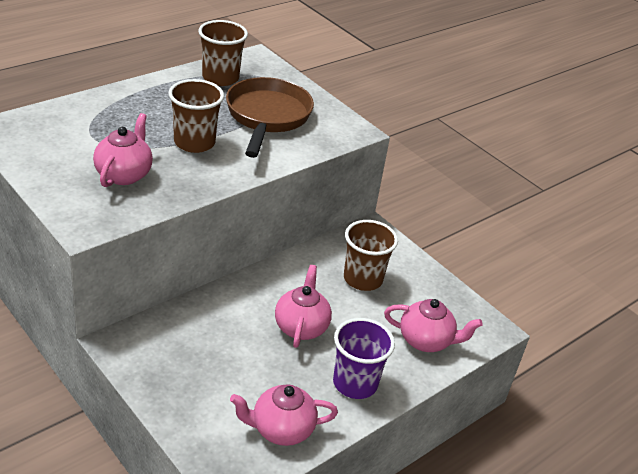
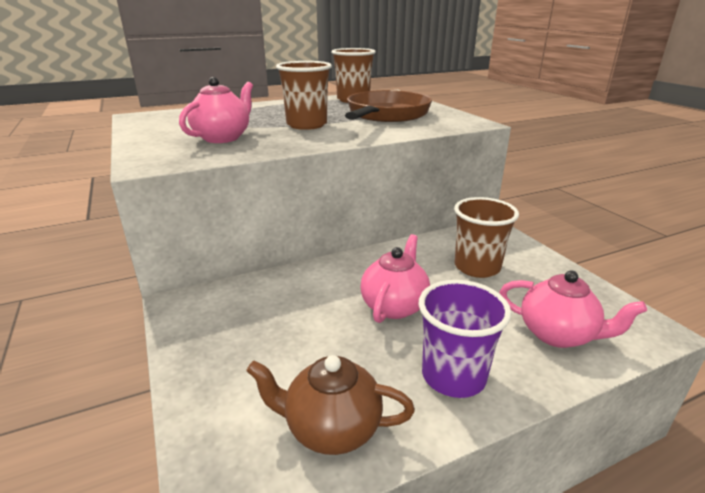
camera: 20 degrees right, 10 degrees down
(281, 429) = (331, 428): pink teapot -> brown teapot

